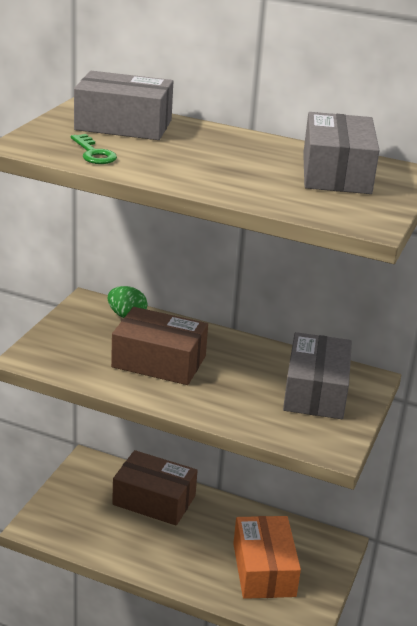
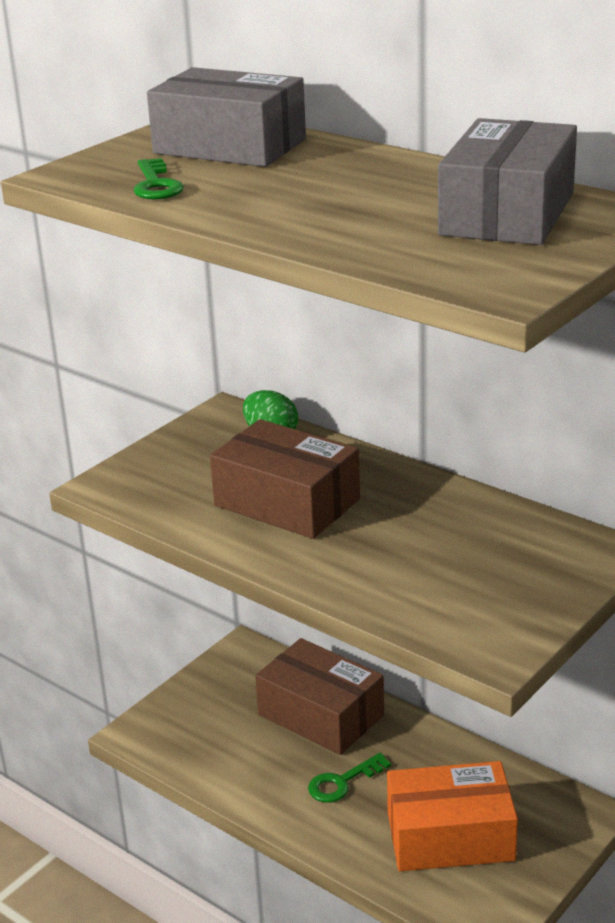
camera: 20 degrees right, 0 degrees up
(184, 543) = (342, 782): none -> green key
(263, 569) = (450, 836): orange box -> orange box turned 75 degrees clockwise
(315, 391) = (506, 562): grey box -> none

